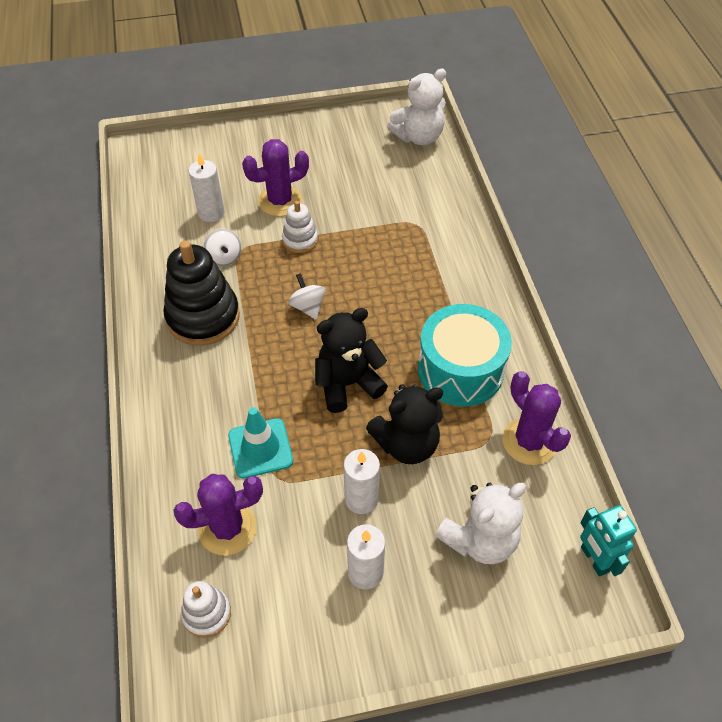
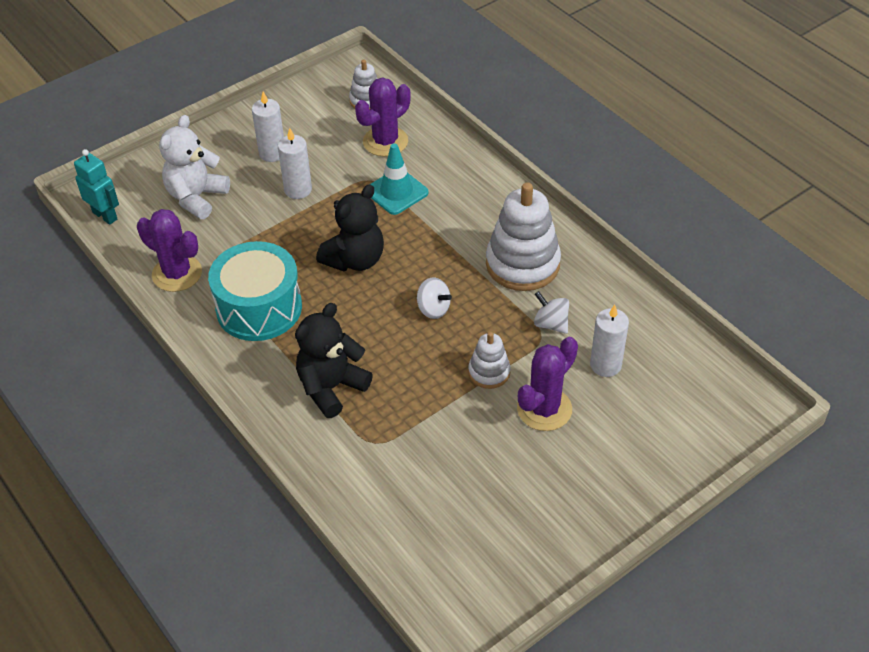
camera: 155 degrees right, 5 degrees down
(203, 317) = (522, 264): black stacking toy -> white stacking toy
(406, 444) = (280, 235): black teddy bear -> black teddy bear (331, 387)
(418, 137) = (438, 578): white teddy bear -> none

